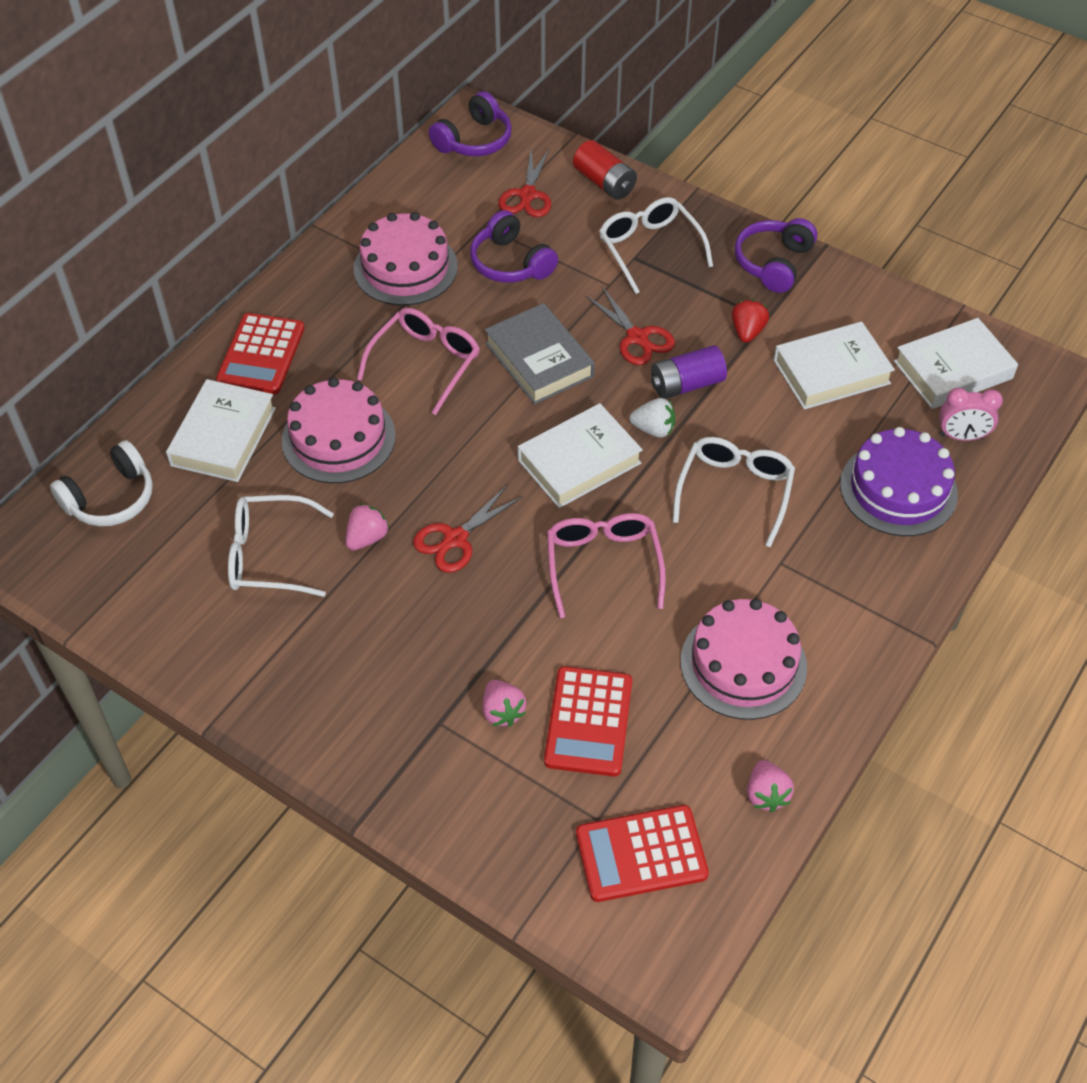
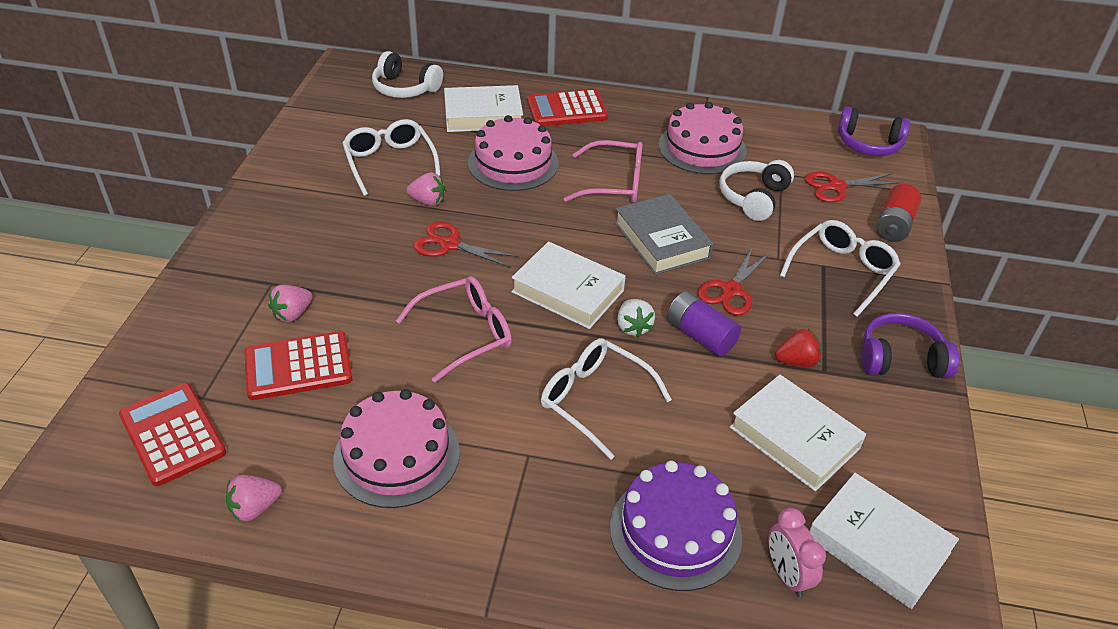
camera: 65 degrees right, 10 degrees down
(510, 263) = (753, 198): purple headphones -> white headphones
(539, 360) = (661, 240): grey book -> grey book turned 60 degrees counterclockwise
(734, 491) = (594, 400): white glasses -> white glasses turned 135 degrees counterclockwise

